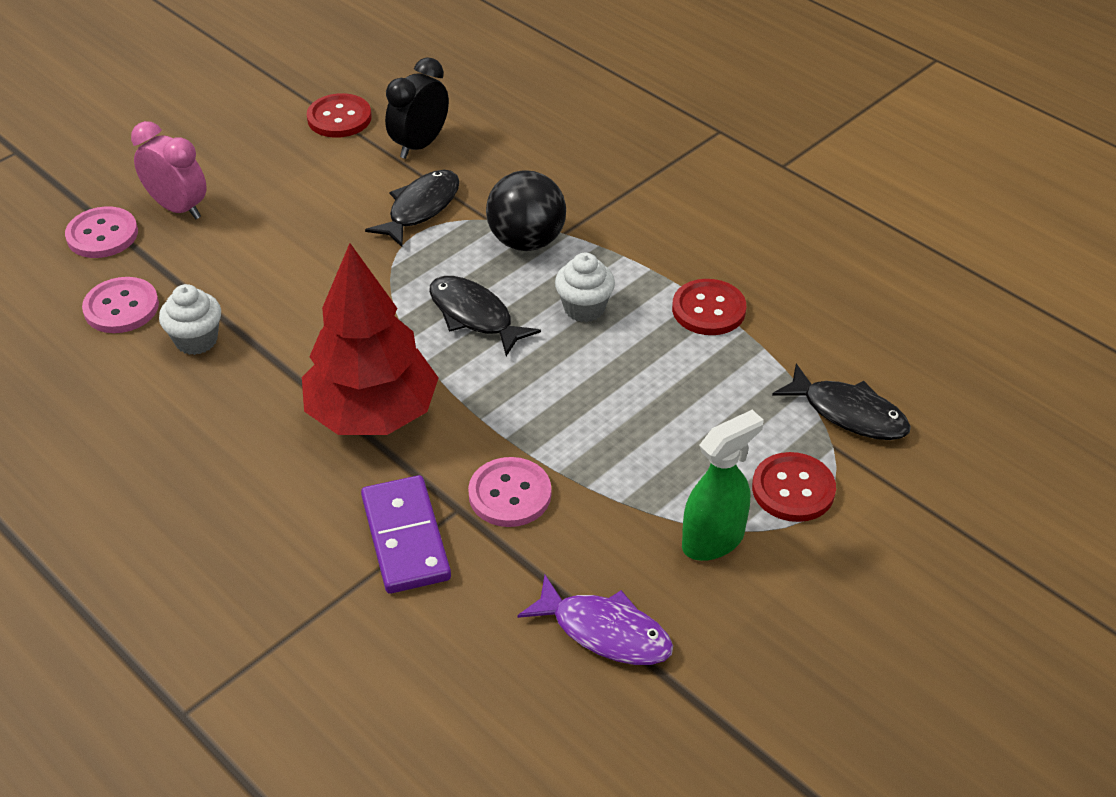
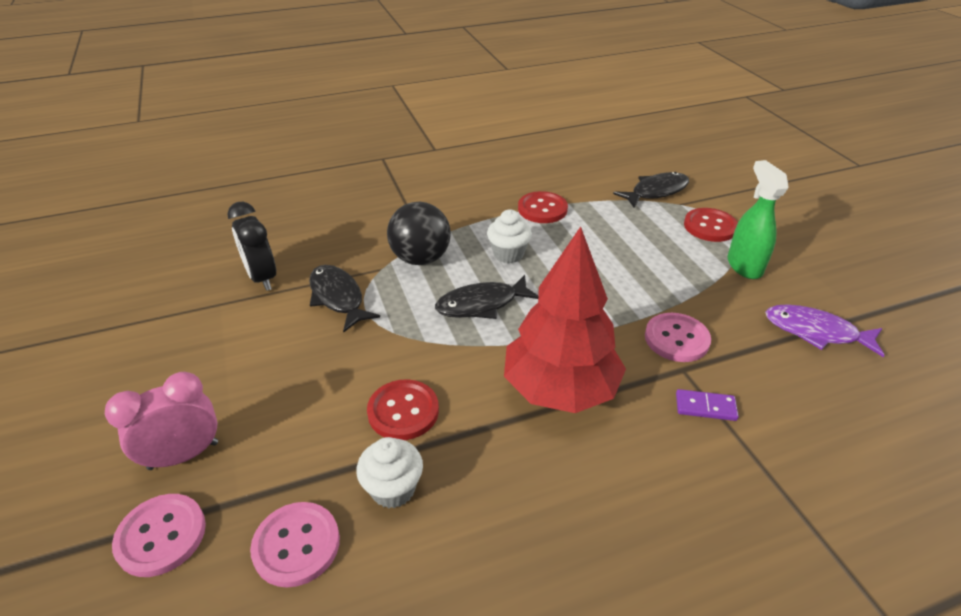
camera: 65 degrees left, 5 degrees down
(339, 118) = (177, 311): red button -> red button (403, 411)
(405, 538) = (705, 407): purple domino -> purple domino, size x0.53
(605, 631) = (816, 332): purple fish -> purple fish turned 120 degrees counterclockwise

